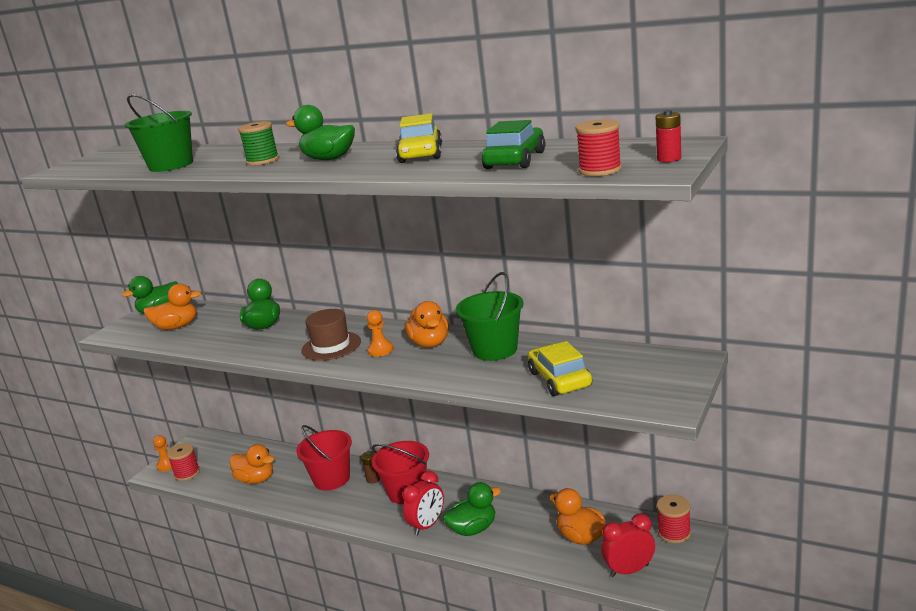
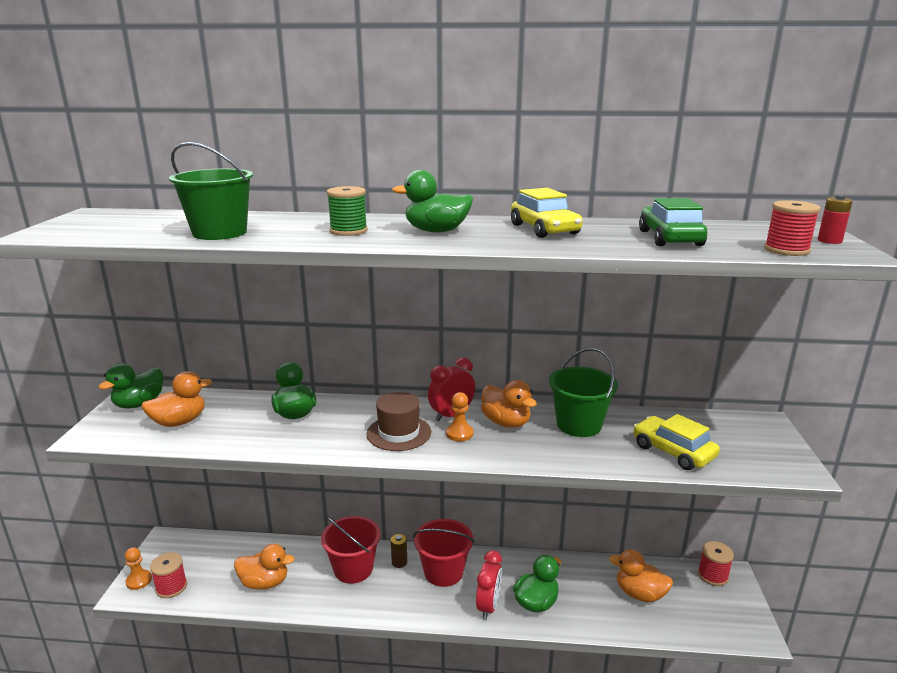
camera: 25 degrees left, 0 degrees up
(629, 570) = (704, 620): red clock -> red clock (451, 415)

